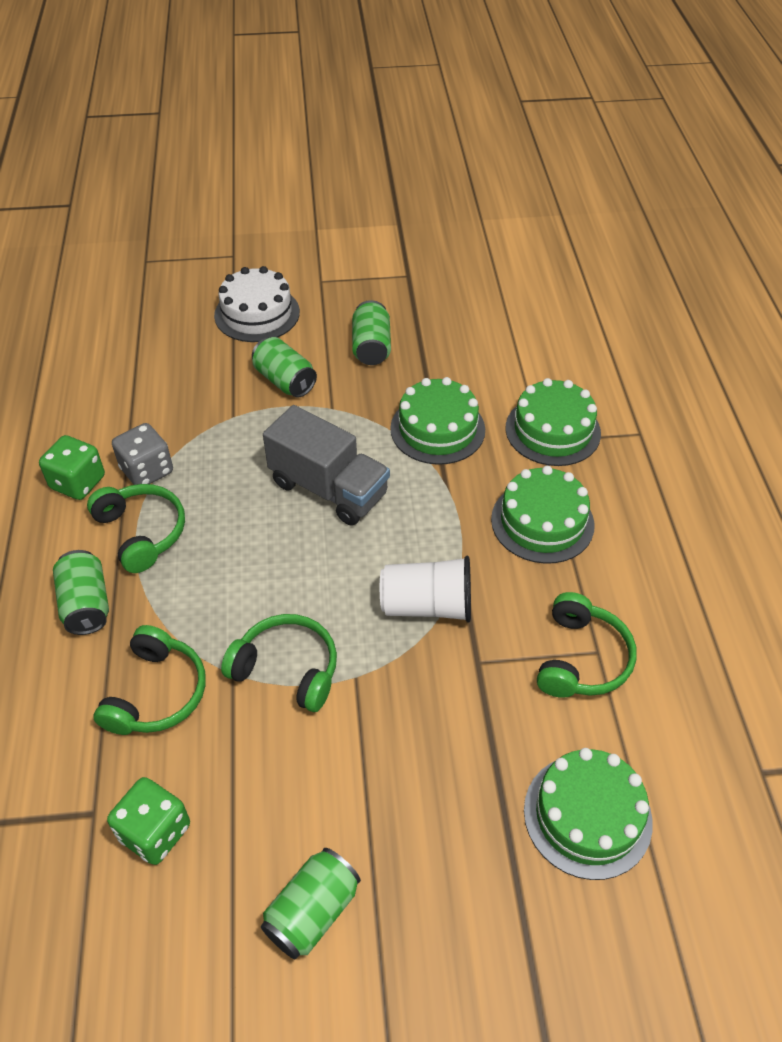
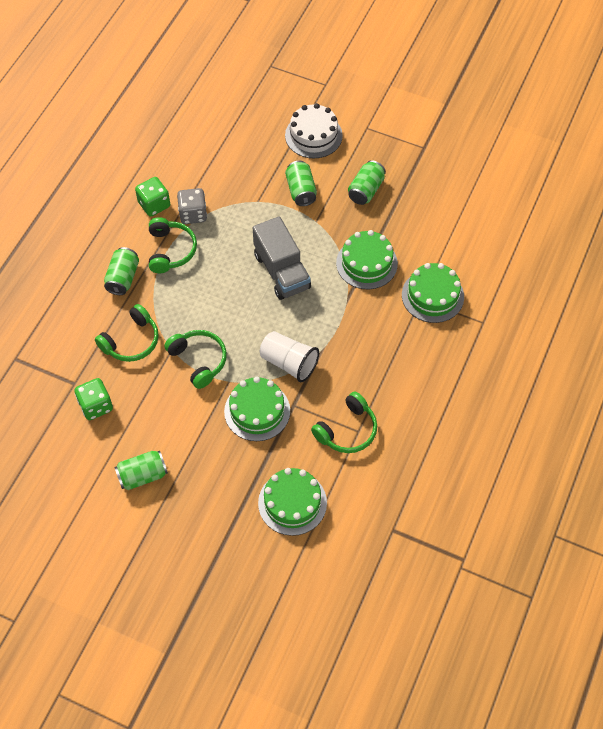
camera: 30 degrees right, 10 degrees up
(542, 522) = (384, 347): green cake -> green cake (257, 411)

